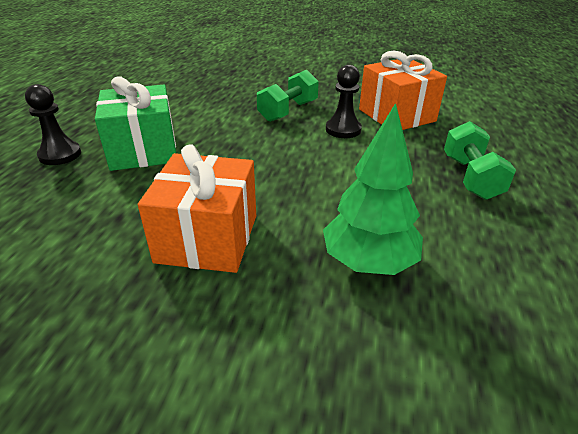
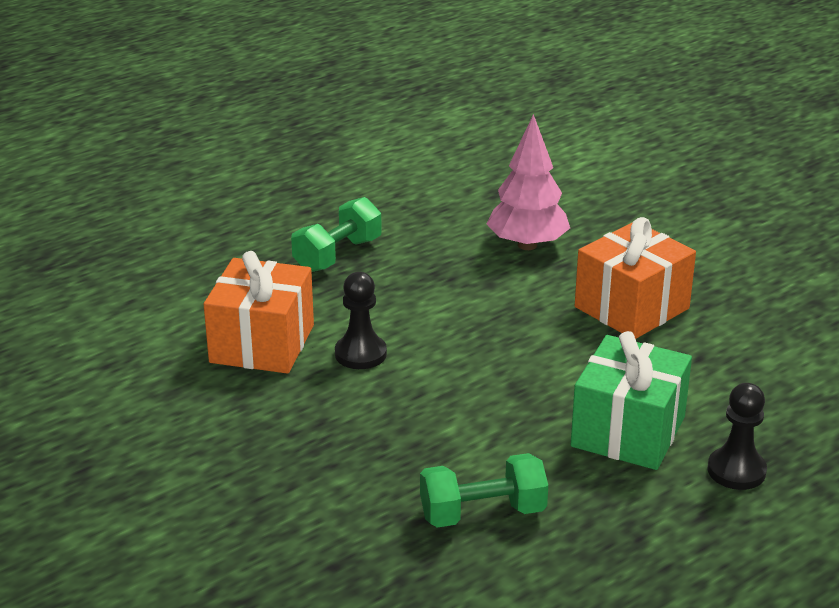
camera: 140 degrees left, 5 degrees down
(288, 111) = (381, 414): green dumbbell -> green dumbbell (482, 513)
(369, 262) = (527, 245): green tree -> pink tree

